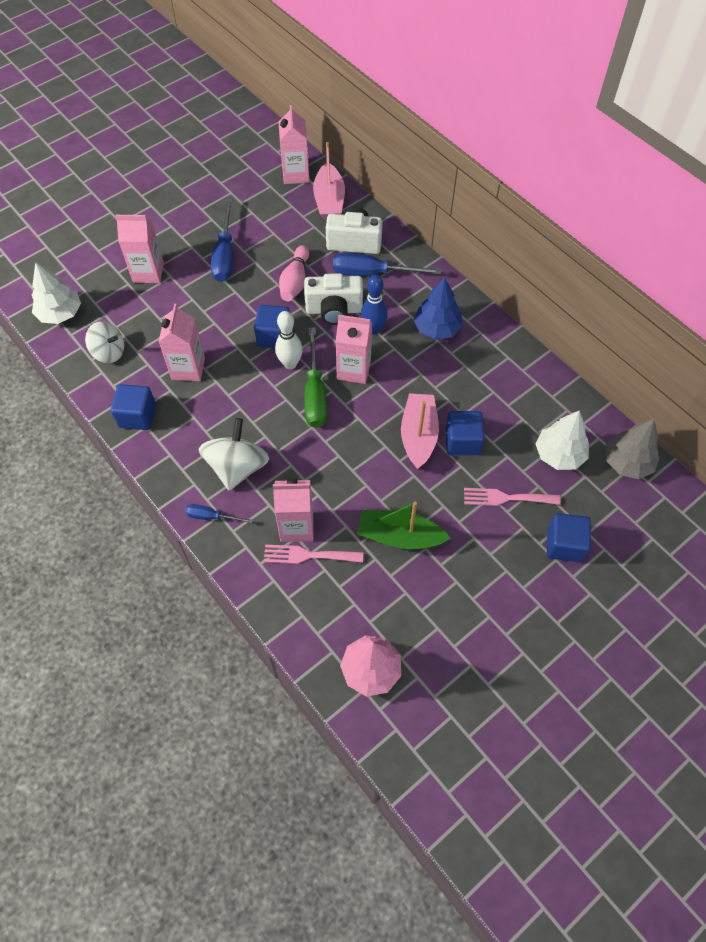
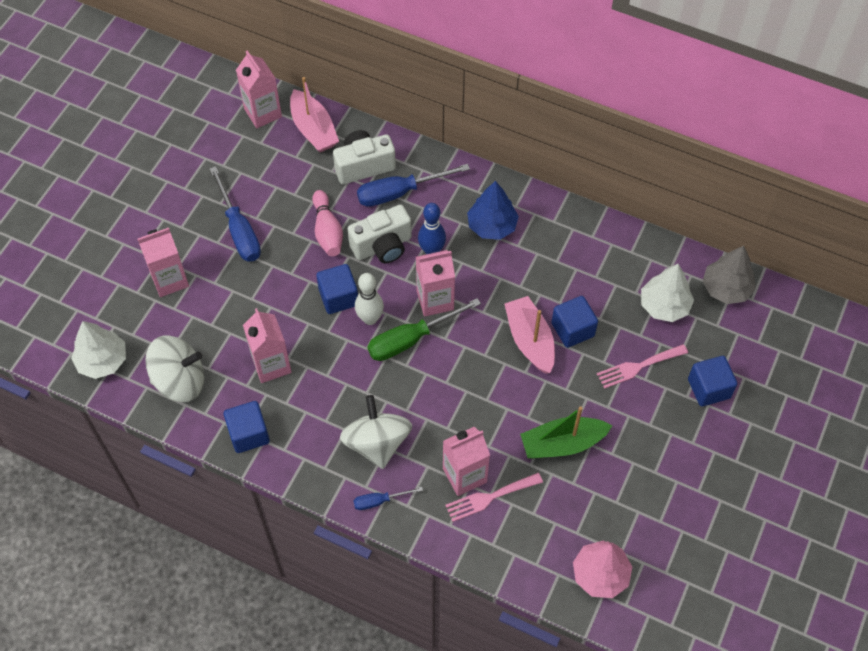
camera: 25 degrees left, 0 degrees up
(109, 352) = (180, 381): white spinning top -> white spinning top, size x1.53
(315, 394) = (411, 339): green screwdriver -> green screwdriver turned 90 degrees clockwise

